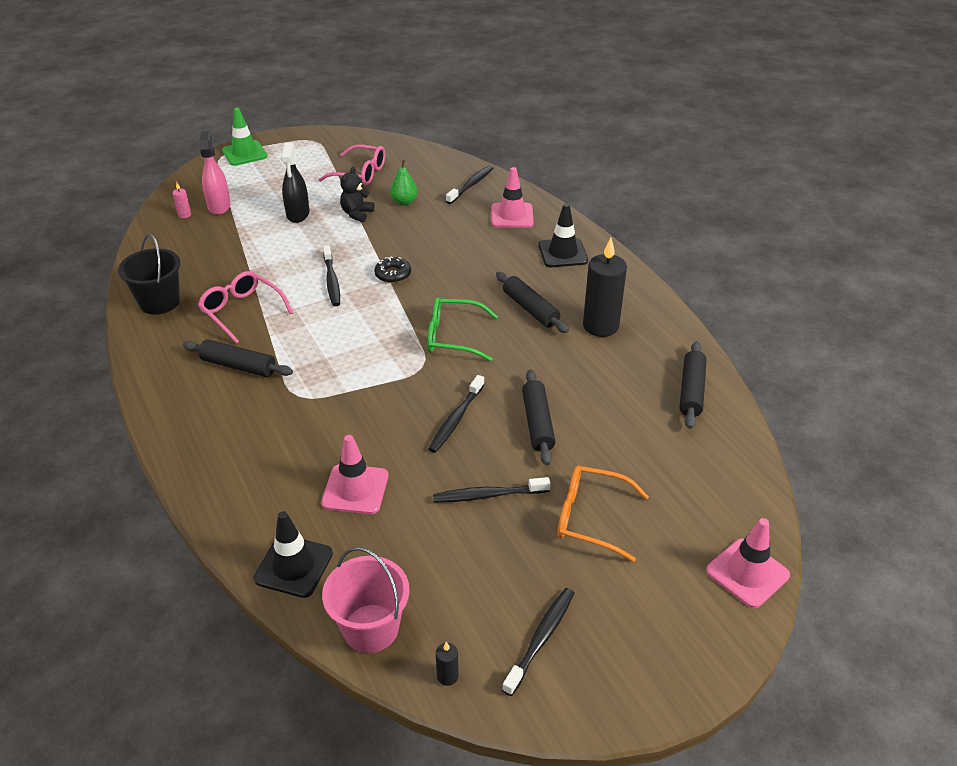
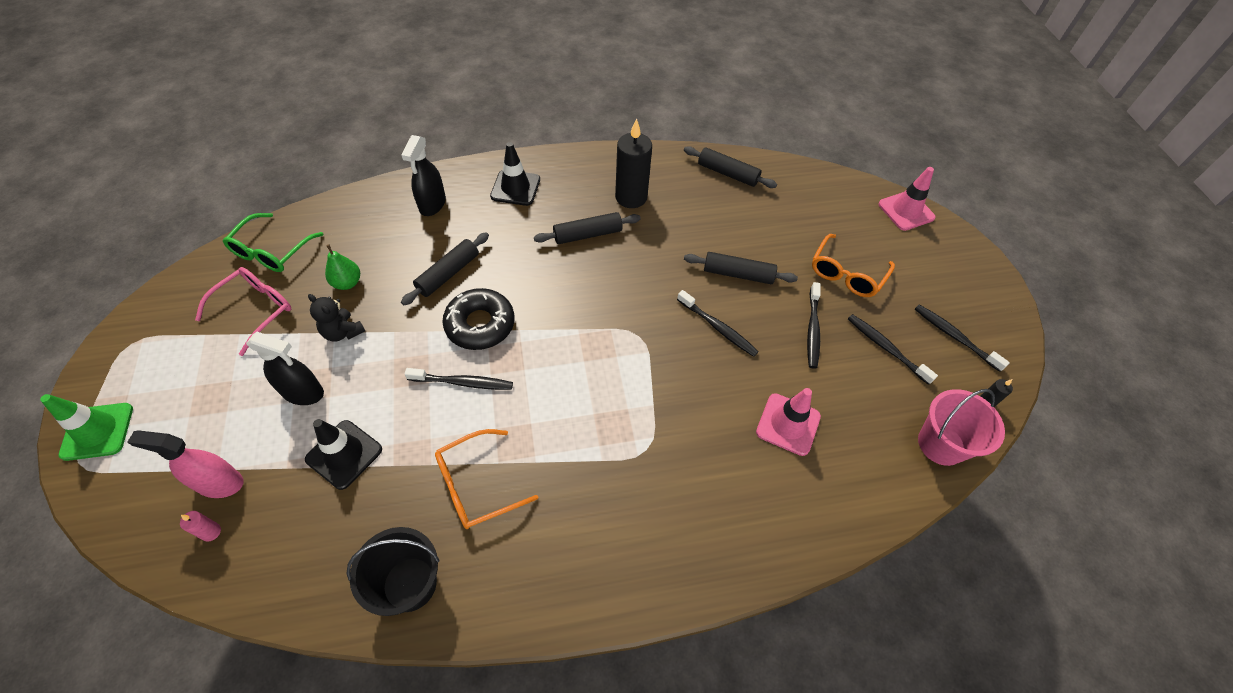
camera: 75 degrees left, 15 degrees up
(238, 366) = (577, 502): black rolling pin -> black rolling pin (448, 274)
(242, 311) = (476, 485): pink glasses -> orange glasses
(293, 566) = (871, 491): black traffic cone -> black traffic cone (344, 454)
(393, 274) = (480, 324): black donut -> black donut, size x1.72
(453, 337) = (604, 300): green glasses -> green glasses (272, 251)
(471, 185) = (354, 219): black toothbrush -> black toothbrush (886, 348)
(512, 216) = (432, 204): pink traffic cone -> black spray bottle

